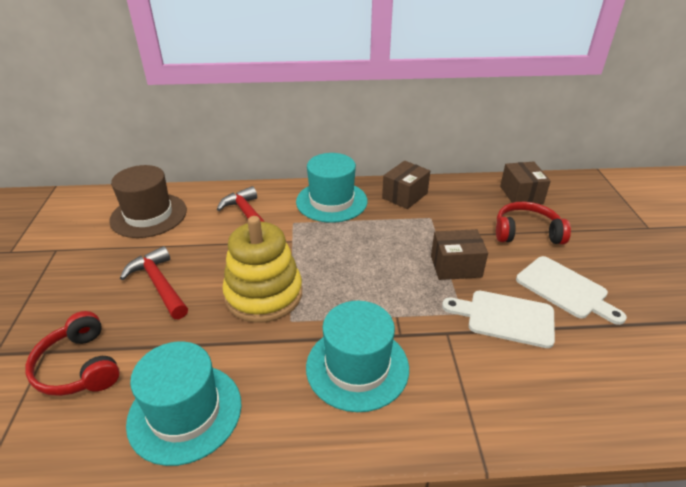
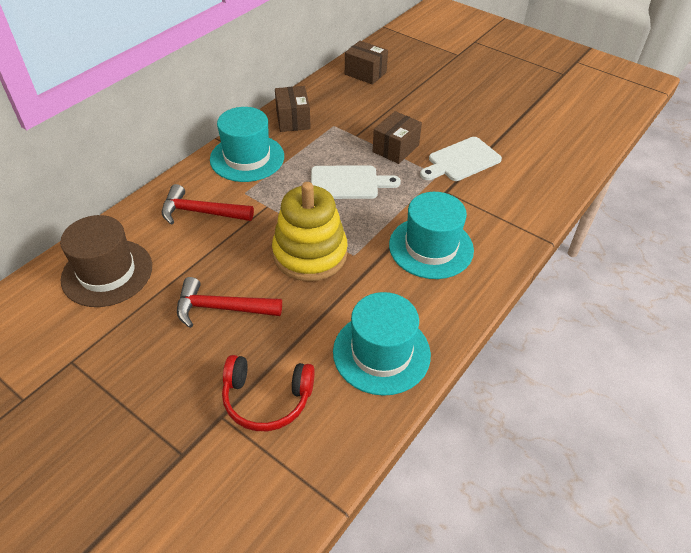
camera: 50 degrees left, 10 degrees up
(526, 232) = (403, 99): red headphones -> none
(565, 289) = (466, 122): white cutting board -> white cutting board (348, 183)

